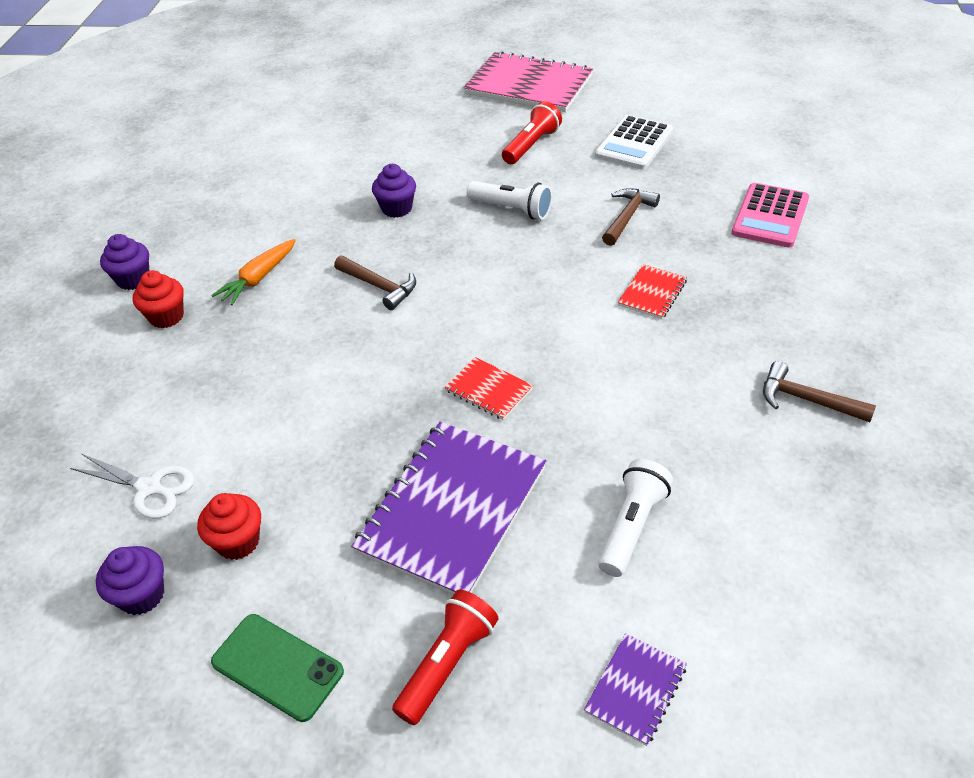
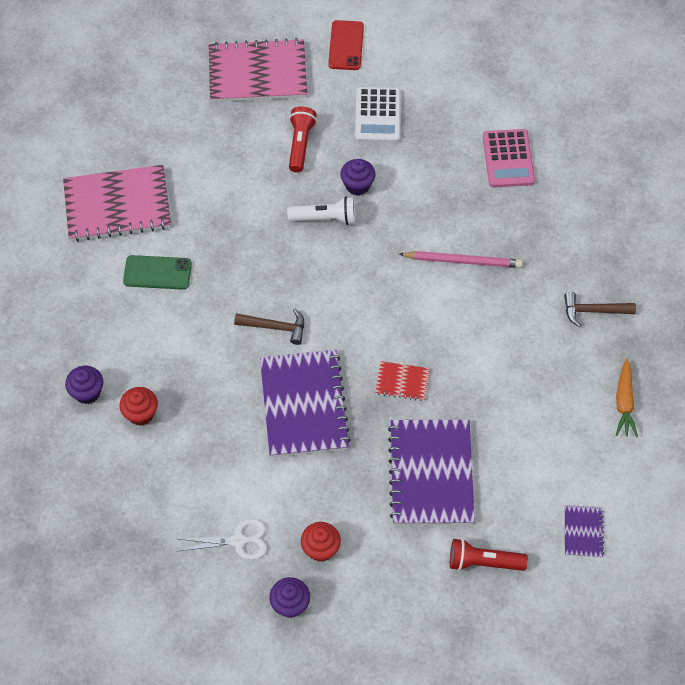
camera: 30 degrees left, 15 degrees up
(258, 278) = (182, 354): orange carrot -> orange carrot (624, 403)
(277, 667) = (396, 606): green phone -> green phone (157, 273)
(308, 143) = (117, 205): none -> pink notebook
(349, 371) = (303, 405): none -> purple notebook
(397, 208) = (238, 249): purple cupcake -> purple cupcake (357, 185)
(447, 663) = (483, 562): red flashlight -> red flashlight turned 90 degrees counterclockwise
(627, 217) = (411, 195): brown hammer -> none
(631, 526) = (535, 440): white flashlight -> none
(637, 86) = (346, 45): none -> red phone
(652, 293) = (463, 261): red notebook -> pink pencil

